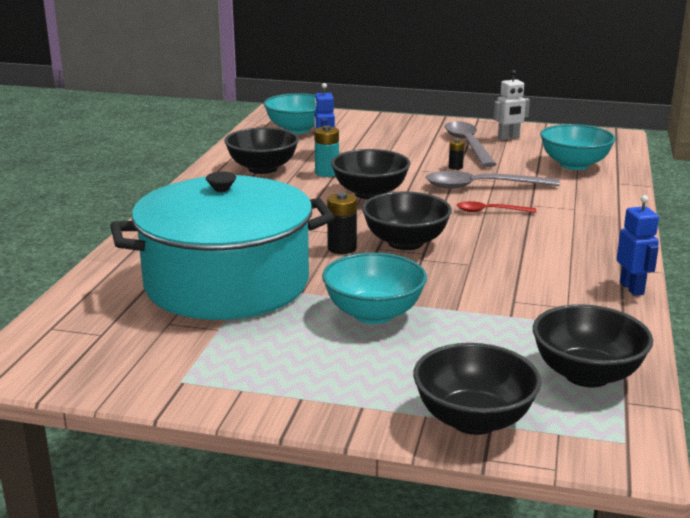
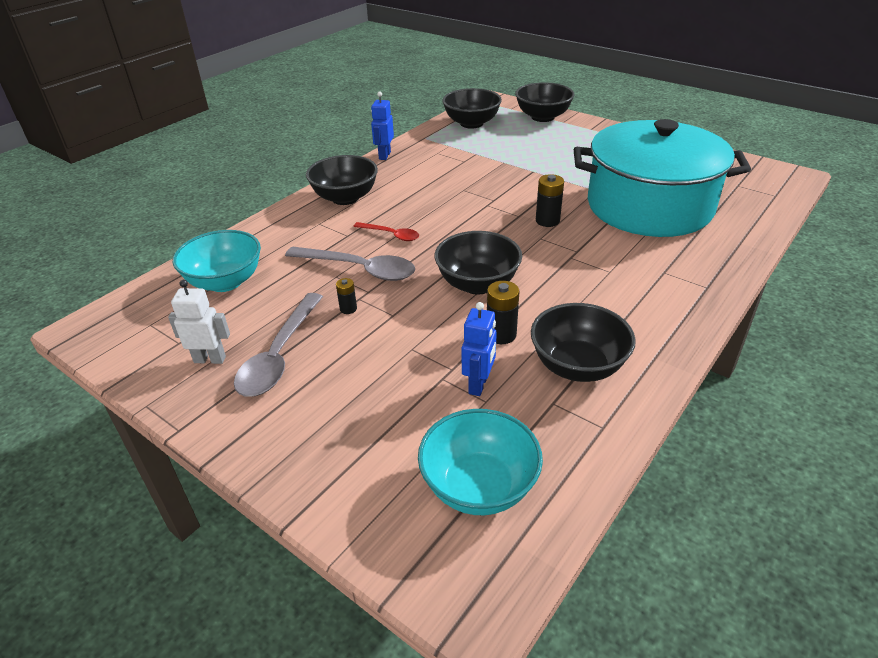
camera: 155 degrees left, 15 degrees up
(327, 173) = (501, 334): turquoise battery -> black battery
(373, 314) = (556, 168): turquoise bowl -> none
(405, 242) = (493, 216): black bowl -> black bowl (345, 198)

